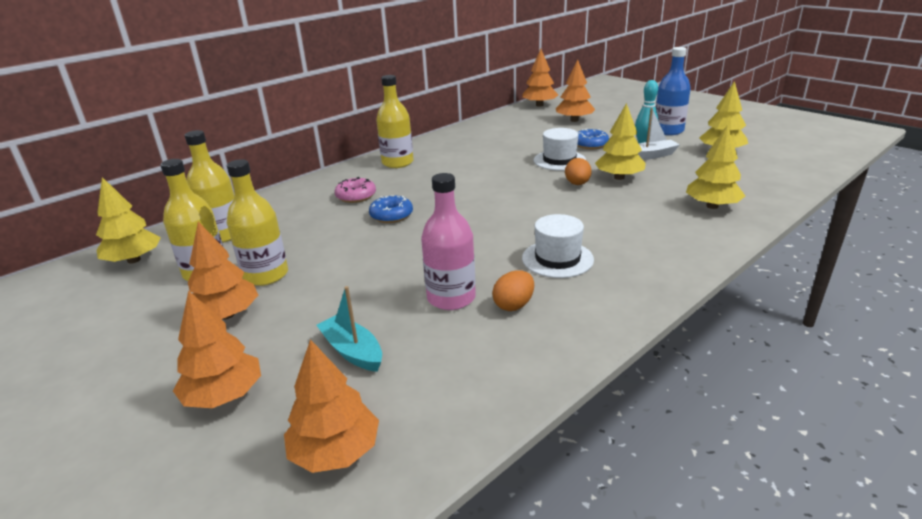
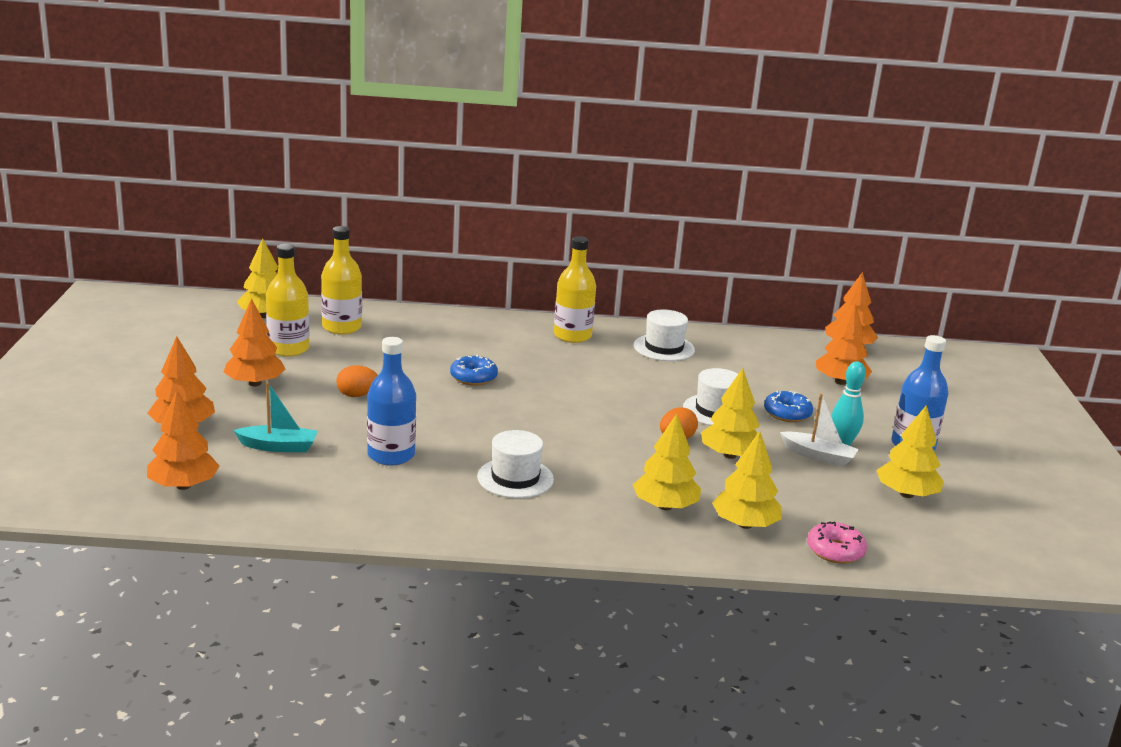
camera: 40 degrees right, 5 degrees down
(266, 275) = (317, 371): yellow bottle -> none
(352, 351) = (278, 446): turquoise boat -> turquoise boat turned 90 degrees clockwise
(356, 196) = (481, 347): pink donut -> pink donut (835, 551)
(451, 298) = (391, 455): pink bottle -> blue bottle
(460, 145) = (664, 348): none -> white hat
(514, 305) = (417, 484): orange egg -> orange egg (357, 395)
(661, 221) = (665, 506): none -> yellow tree

